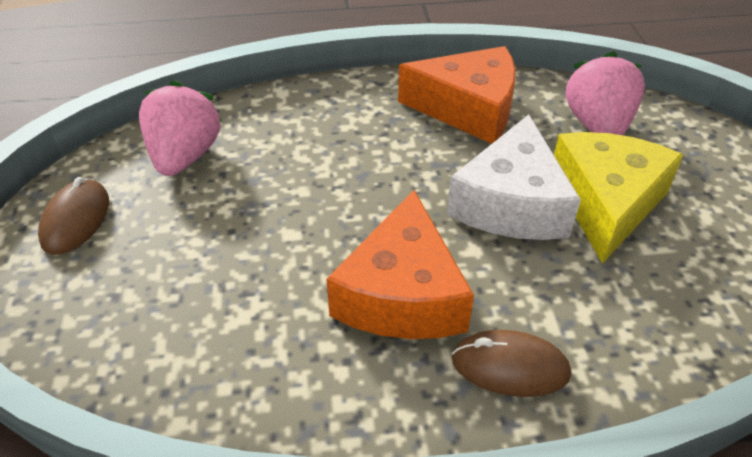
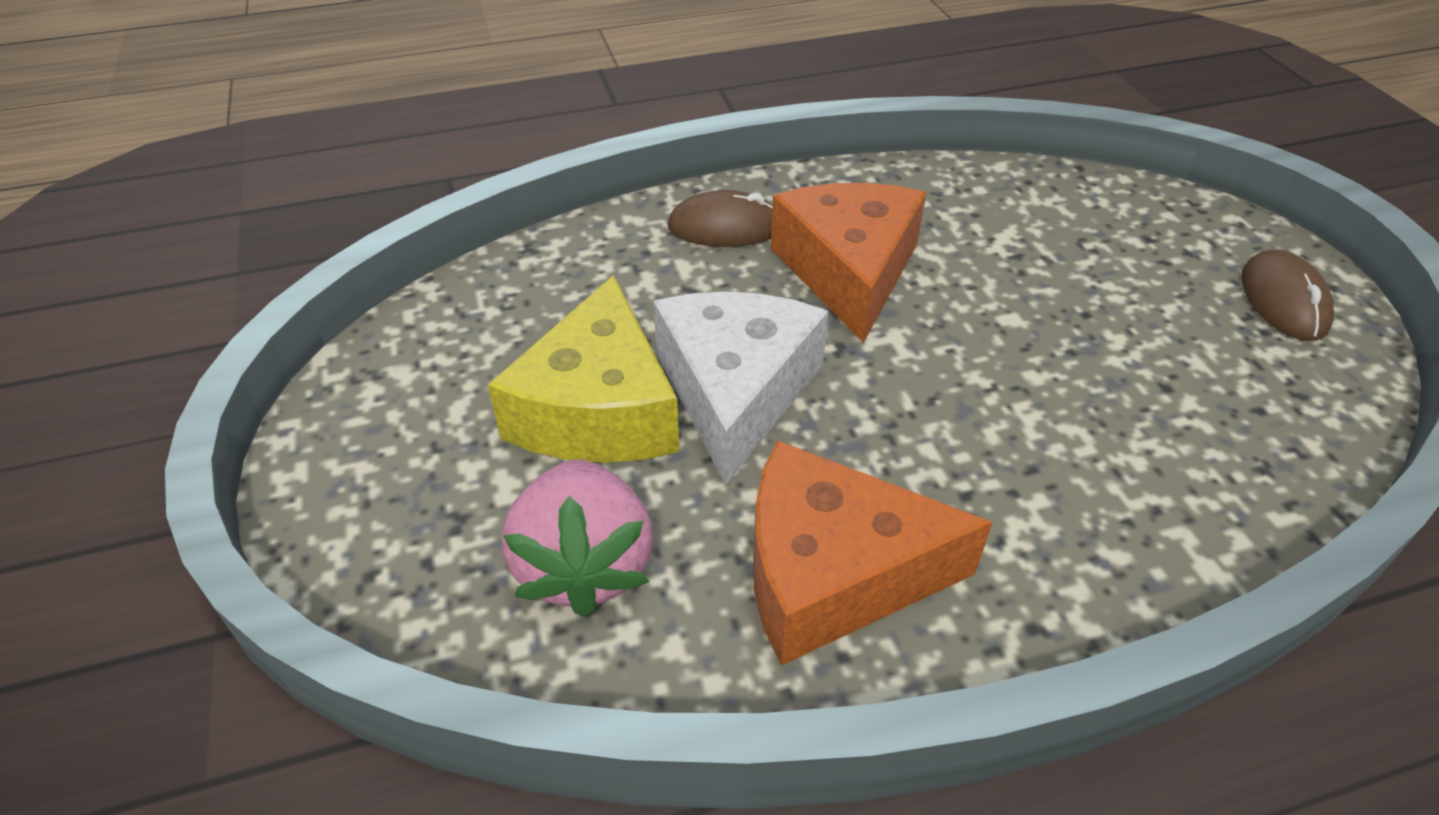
camera: 170 degrees right, 0 degrees up
(185, 156) = (1245, 404): pink strawberry -> none

